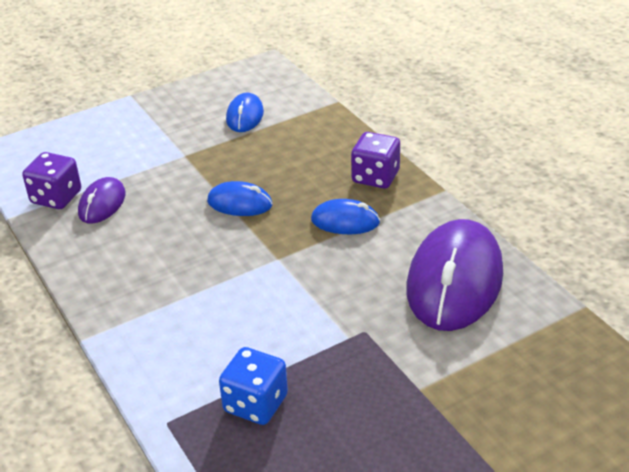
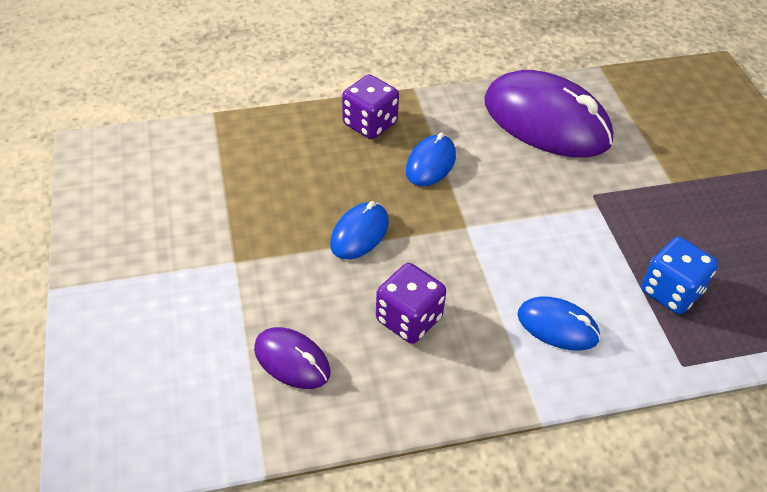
camera: 75 degrees left, 10 degrees up
(56, 197) = (249, 409): purple dice -> purple dice (409, 319)
(245, 116) = (189, 190): blue mouse -> blue mouse (557, 326)

